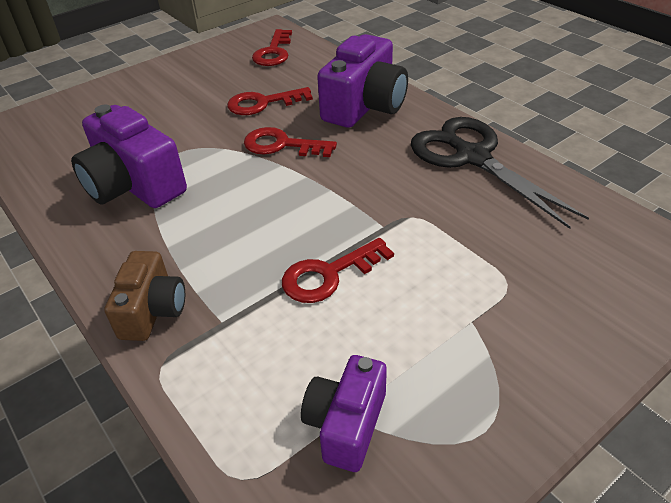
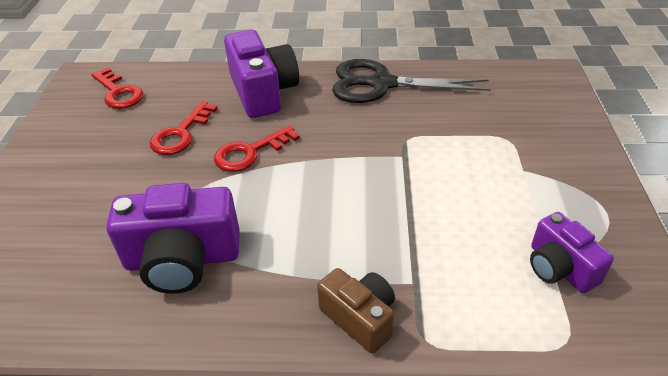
camera: 50 degrees left, 0 degrees up
(328, 275) = (421, 205): red key -> none

